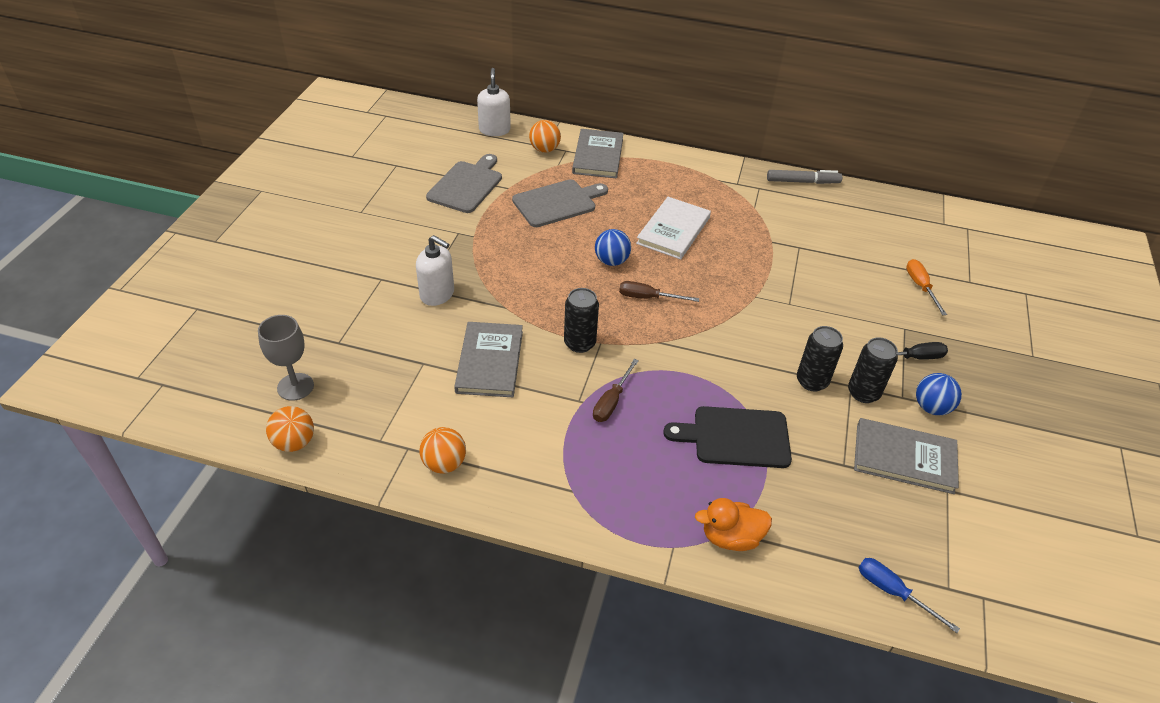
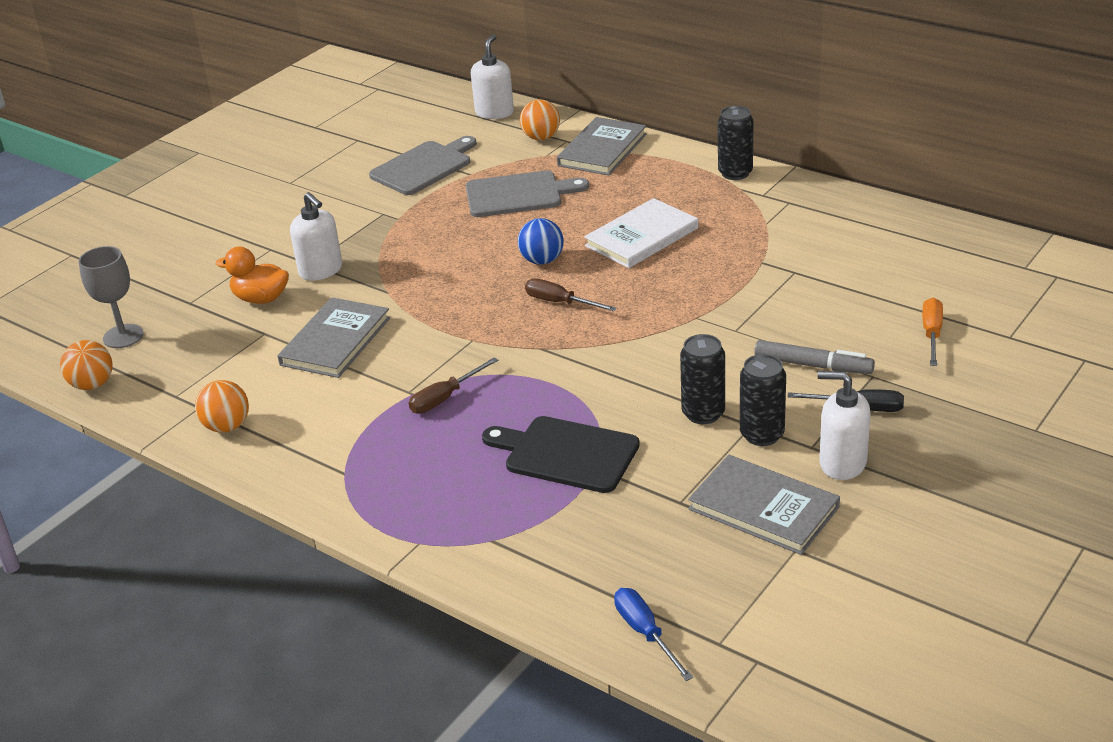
camera: 25 degrees right, 10 degrees down
(579, 343) = (447, 337): black can -> black can (735, 173)
(731, 537) = (490, 546): orange duck -> orange duck (261, 299)
(802, 182) = (855, 201): grey marker -> grey marker (813, 365)
(931, 407) = (842, 463): blue ball -> white soap dispenser

